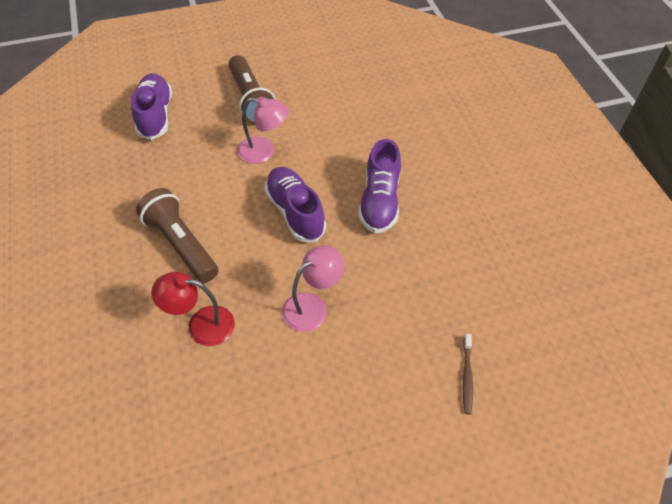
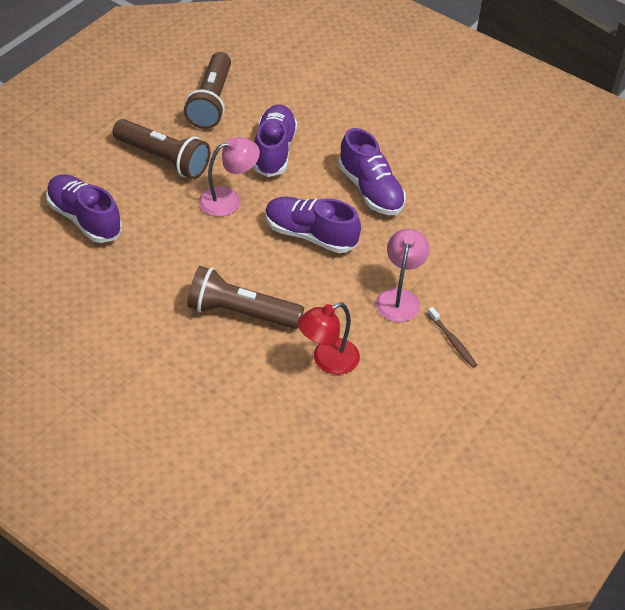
camera: 40 degrees left, 5 degrees down
(327, 74) = (211, 101): none -> brown flashlight
(335, 132) = (274, 151): none -> purple shoe
(467, 376) = (554, 281): brown toothbrush -> brown toothbrush (452, 341)

